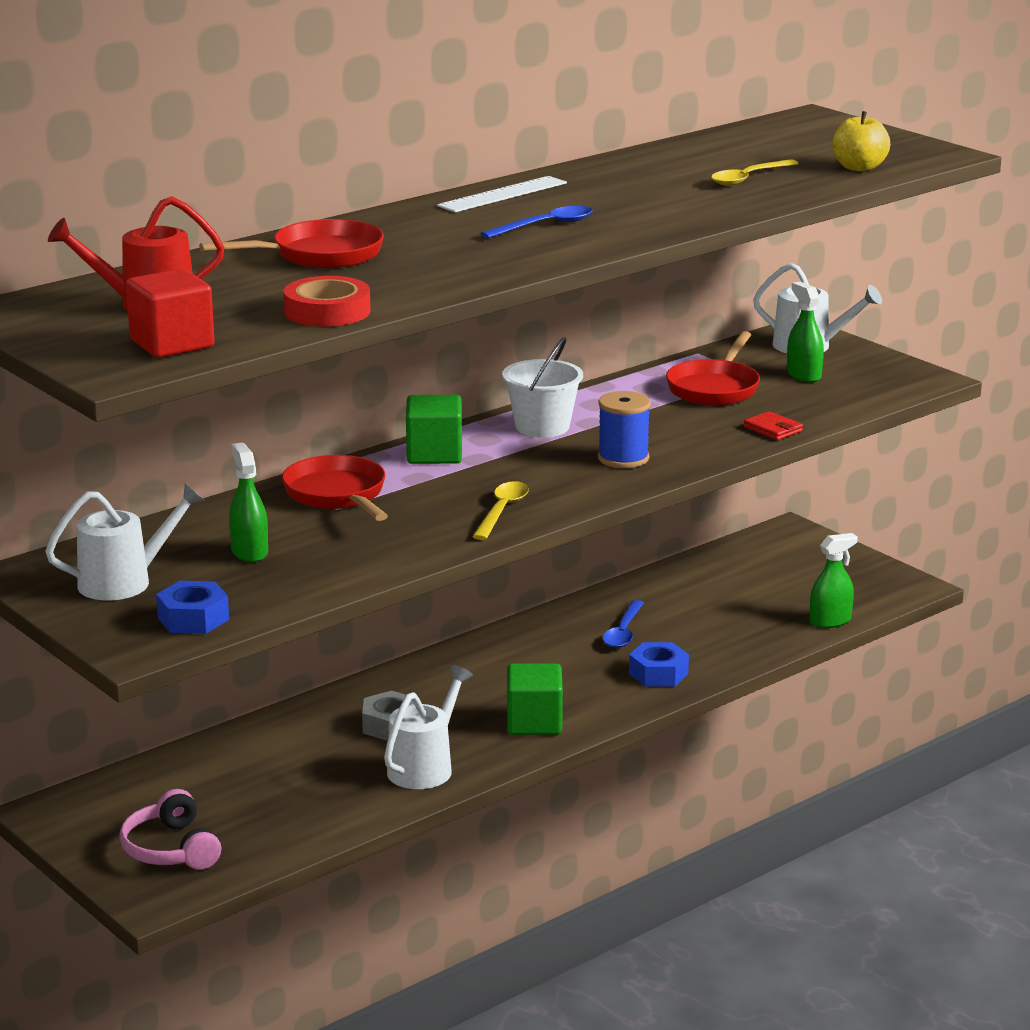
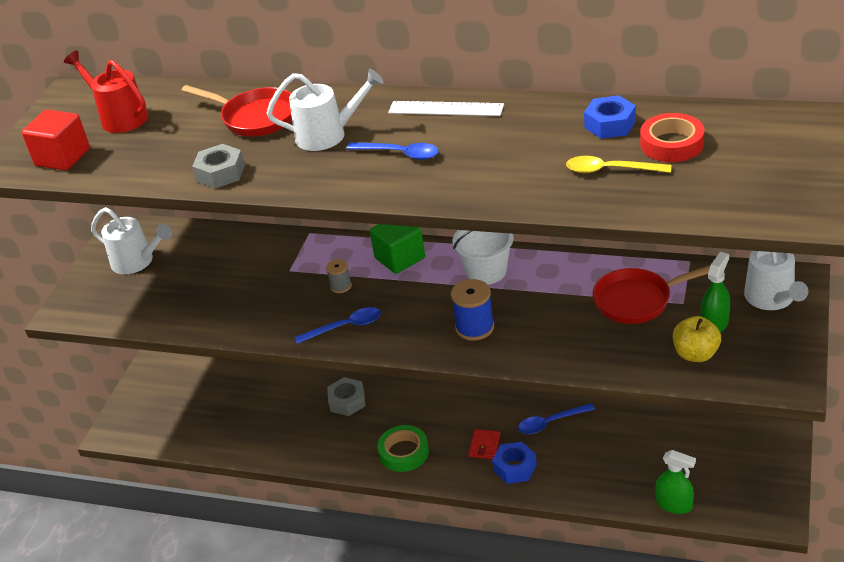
camera: 60 degrees right, 15 degrees up
(171, 849) = (161, 407): pink headphones -> none
(193, 618) = (112, 307): blue nut -> blue nut (610, 124)
(249, 552) = (206, 276): green spray bottle -> none
(327, 311) = (158, 171): red tape -> red tape (672, 144)
(337, 495) = (307, 260): red pan -> none
(403, 290) = (220, 173): none -> grey nut
(424, 493) = (341, 286): none -> grey spool
(425, 767) = (315, 441): white watering can -> white watering can (328, 135)
(502, 511) = (345, 327): yellow spoon -> blue spoon
(534, 722) = (404, 452): green cube -> green tape
(773, 429) = (598, 361): red wallet -> red wallet (484, 446)
(859, 168) = (707, 199): yellow apple -> yellow apple (695, 354)

